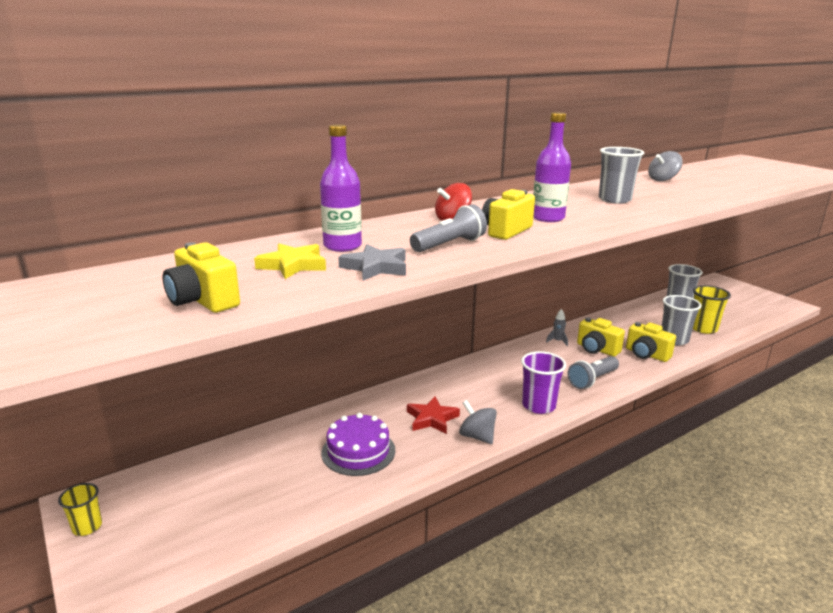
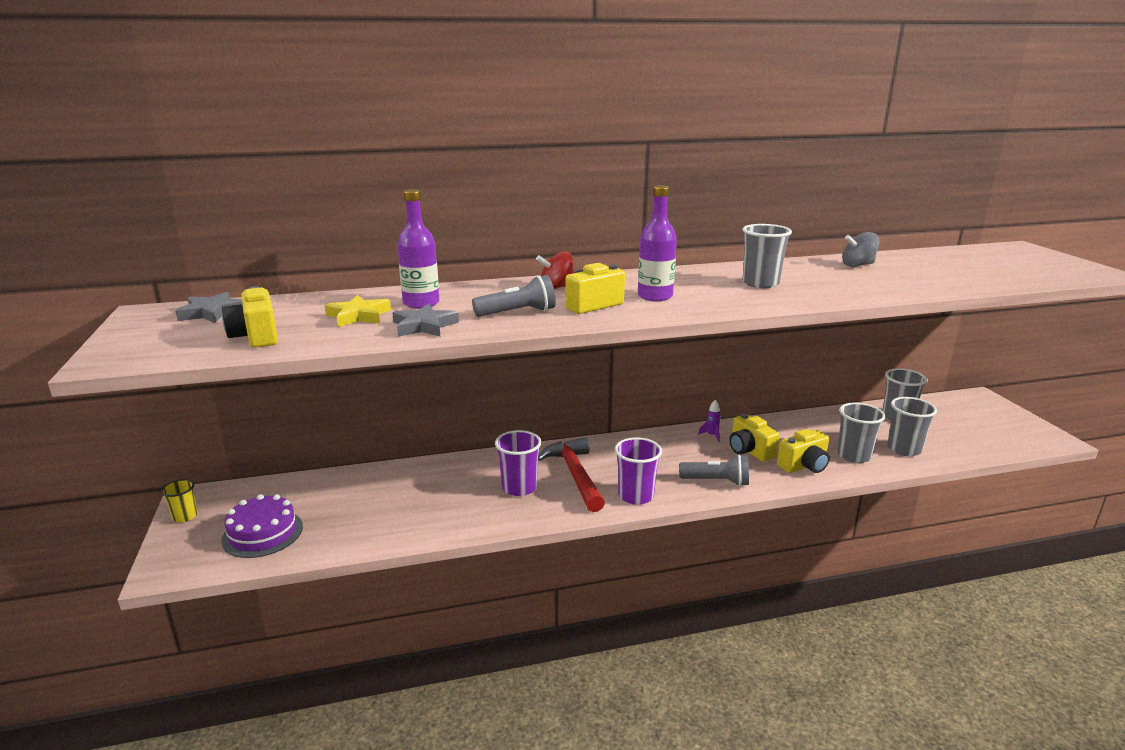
camera: 20 degrees right, 0 degrees up
(113, 281) = (212, 313): none -> grey star
(358, 451) = (431, 503): purple cake -> purple cake (263, 533)
(432, 419) = (519, 487): red star -> purple cup
(473, 397) = (575, 475): none -> red hammer
(477, 436) = (549, 512): grey spinning top -> none
(557, 341) = (711, 435): grey rocket -> purple rocket
(592, 380) = (716, 481): grey flashlight -> grey flashlight turned 150 degrees counterclockwise
(646, 354) = (804, 466): yellow camera -> yellow camera turned 90 degrees counterclockwise
(703, 328) = (904, 449): yellow cup -> grey cup

